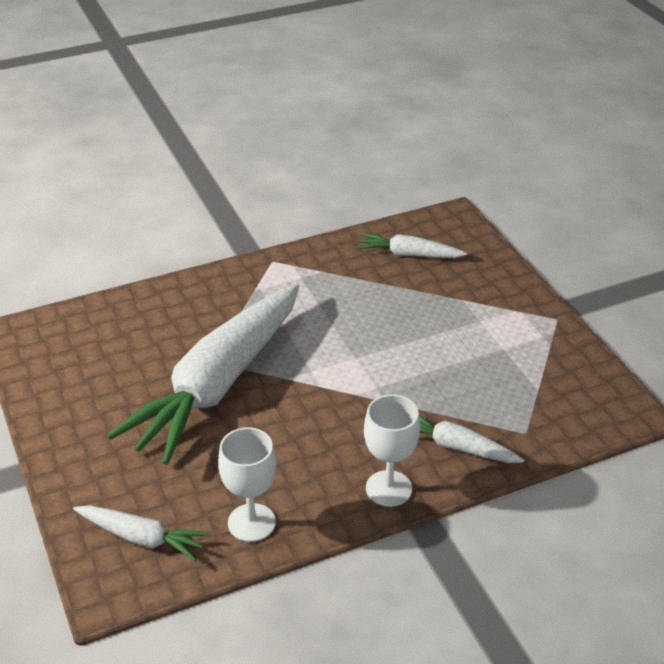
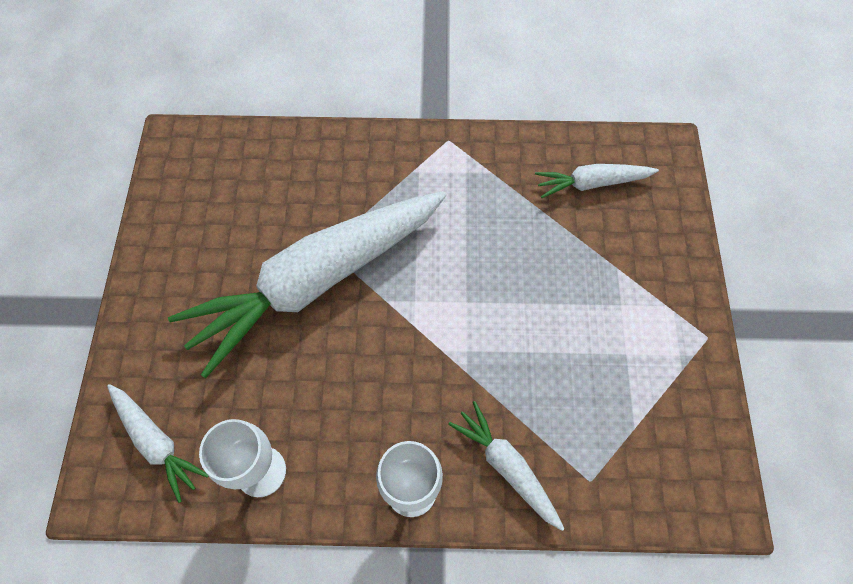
camera: 25 degrees right, 25 degrees up
(408, 254) = (591, 183): white carrot -> white carrot turned 45 degrees counterclockwise

